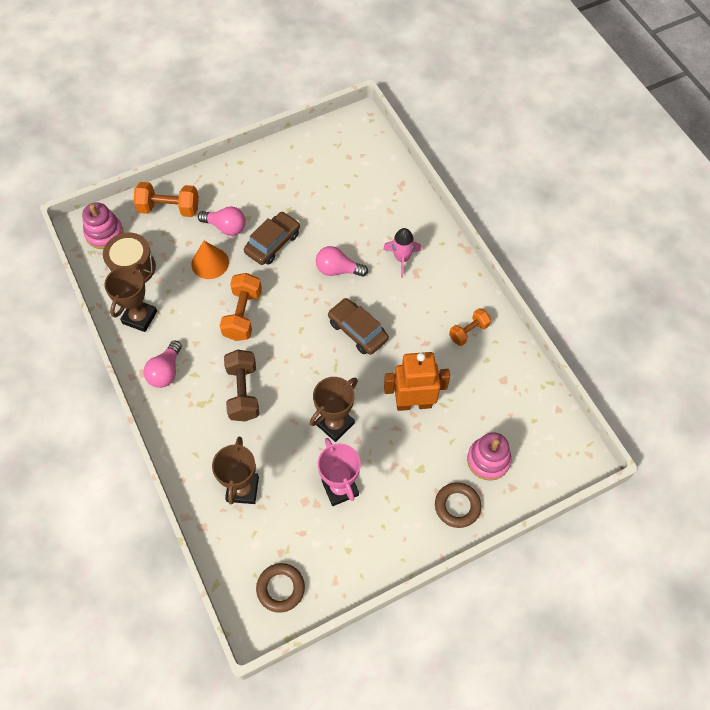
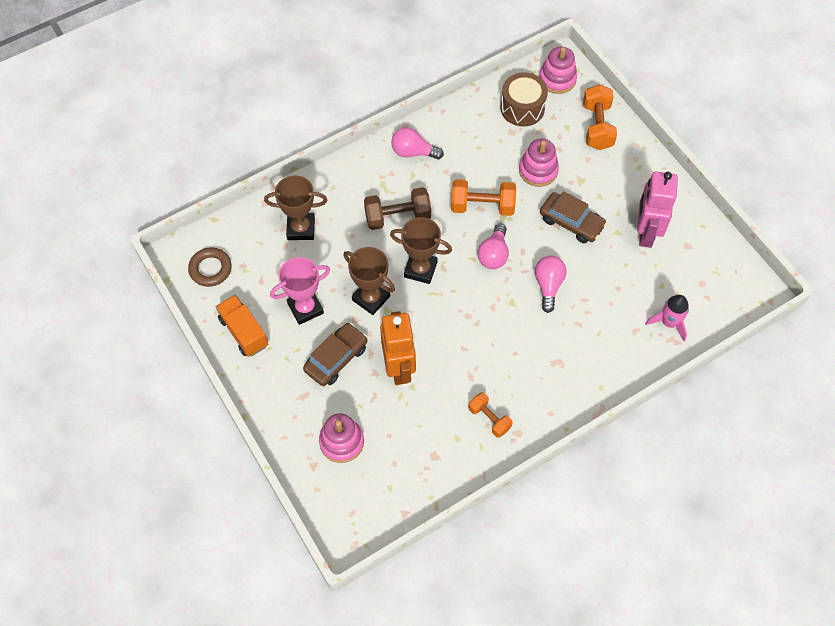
camera: 85 degrees right, 0 degrees up
(140, 317) = (468, 123): brown trophy -> brown trophy (420, 269)
(210, 263) = (538, 170): orange cone -> pink stacking toy
(226, 227) = (583, 178): pink light bulb -> pink light bulb (493, 254)
(292, 188) = (645, 233): none -> pink robot
(357, 331) = (477, 310): brown car -> brown car (336, 358)
(362, 552) = (244, 332): none -> orange truck
(402, 258) = (573, 347): pink rocket -> pink rocket (669, 323)
(457, 506) = (291, 413): brown ring -> none

